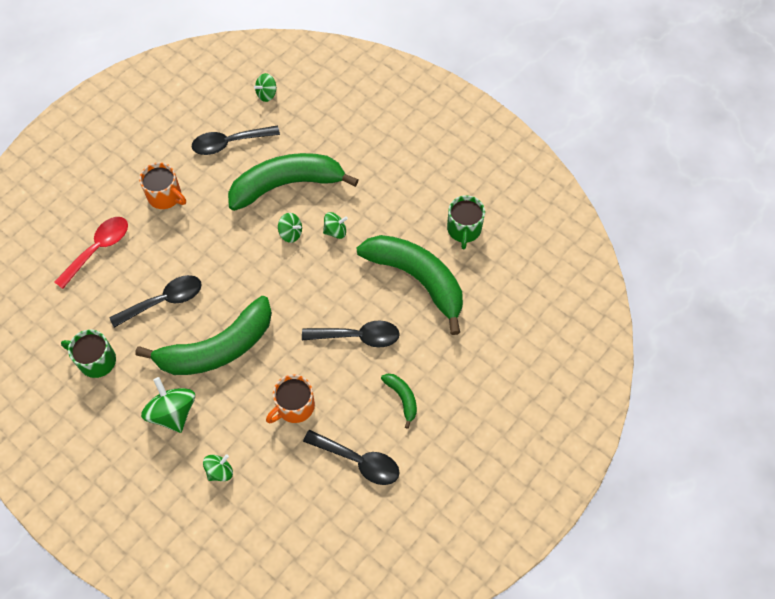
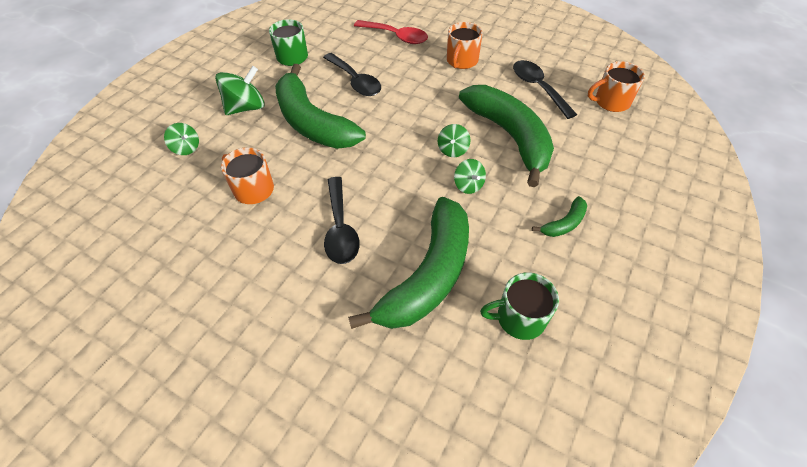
camera: 80 degrees right, 10 degrees down
(267, 94) = (611, 102): green spinning top -> orange mug
(359, 461) = (188, 255): black spoon -> none
(402, 398) = (265, 285): green banana -> green banana (564, 223)

